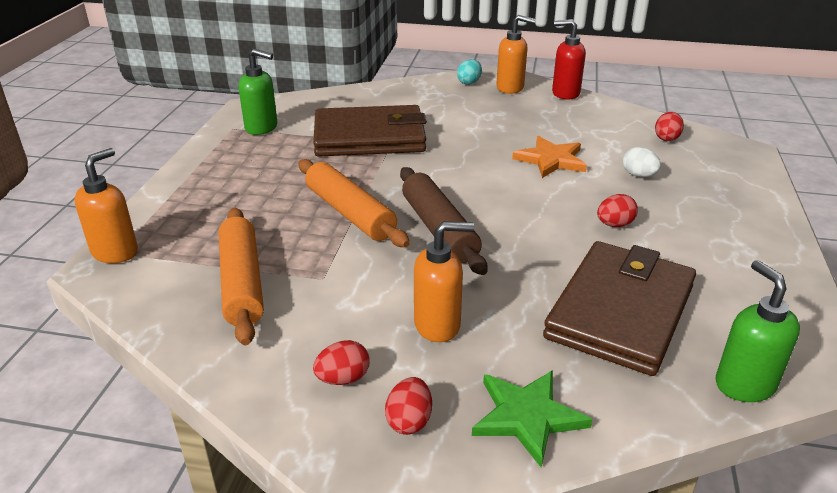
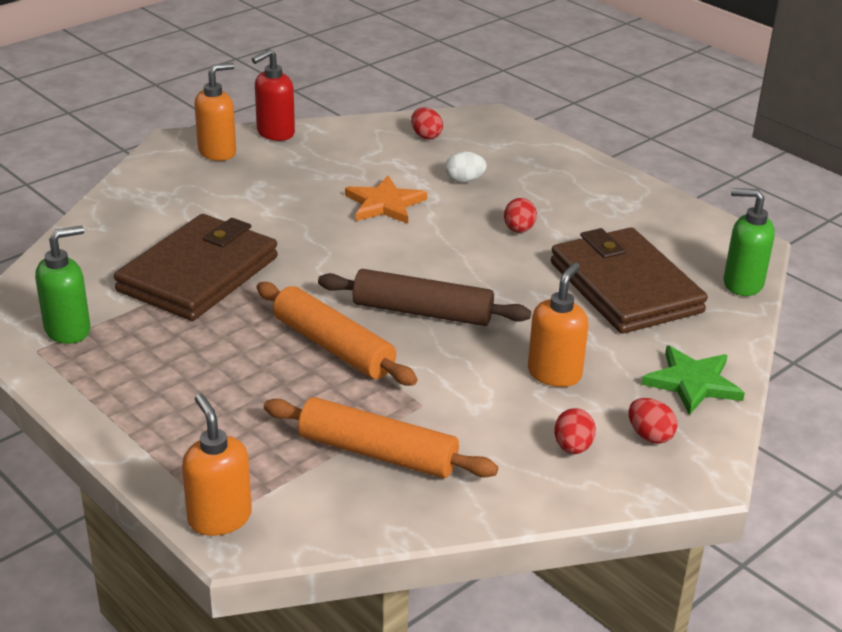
camera: 55 degrees left, 0 degrees up
(350, 213) = (333, 346): orange rolling pin -> orange rolling pin turned 45 degrees clockwise
(469, 82) = (168, 166): turquoise egg -> none

